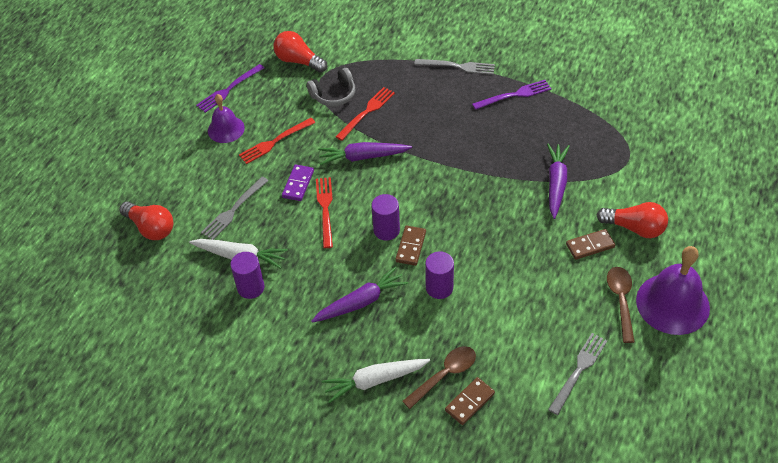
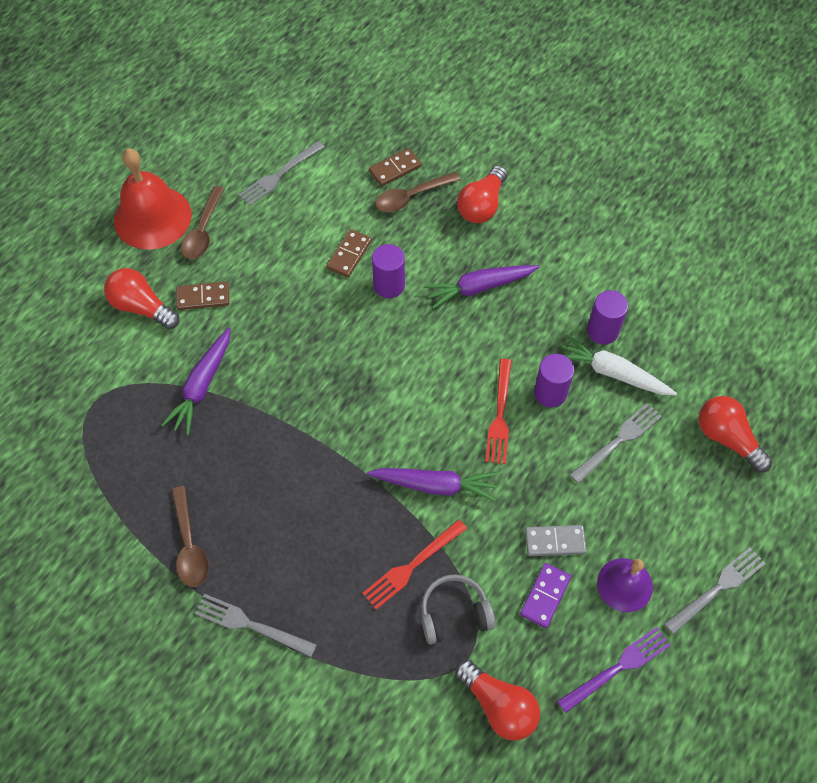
camera: 170 degrees left, 10 degrees up
(164, 139) = (718, 587): none -> grey fork
(274, 142) = (555, 542): red fork -> grey domino
(298, 184) = (529, 461): purple domino -> purple domino (545, 596)
(375, 381) = (482, 205): white carrot -> red light bulb
(386, 230) = (430, 368): purple cylinder -> purple cylinder (550, 393)
(411, 247) = (407, 340): brown domino -> brown domino (349, 255)
(515, 95) = (189, 545): purple fork -> brown spoon
(672, 303) = (152, 217): purple bell -> red bell

